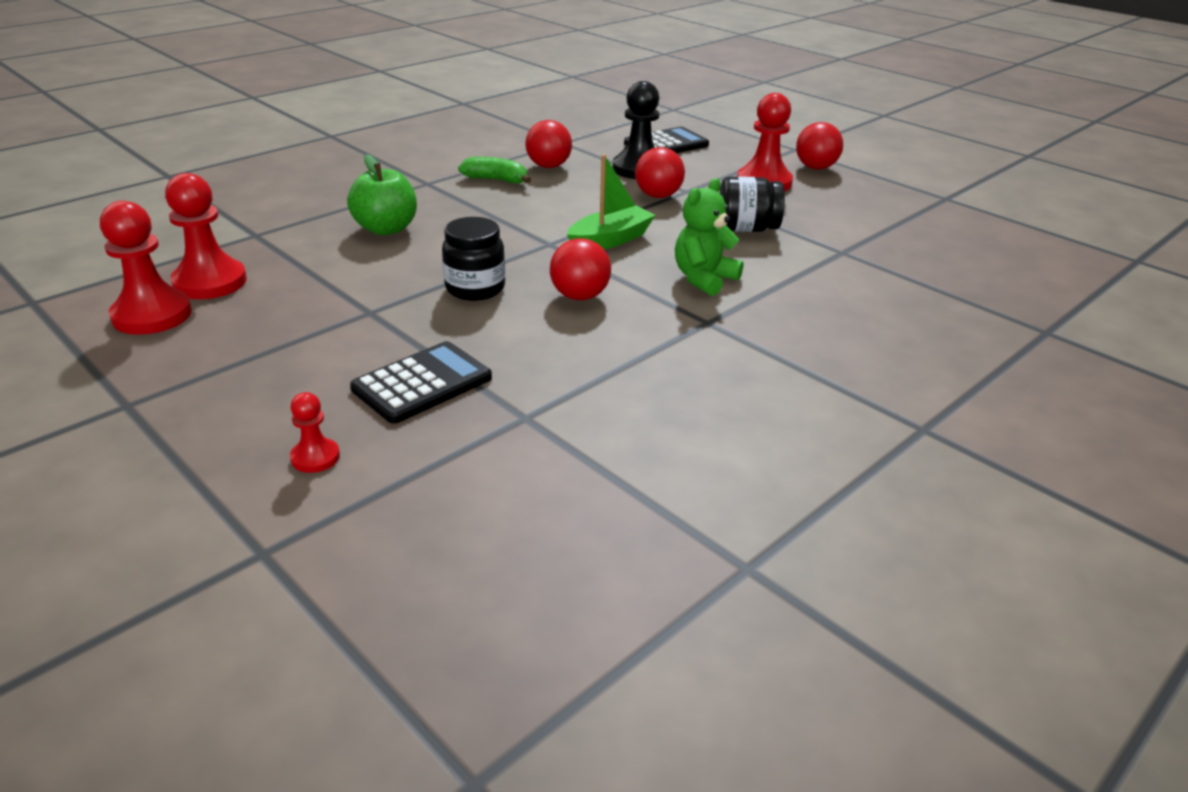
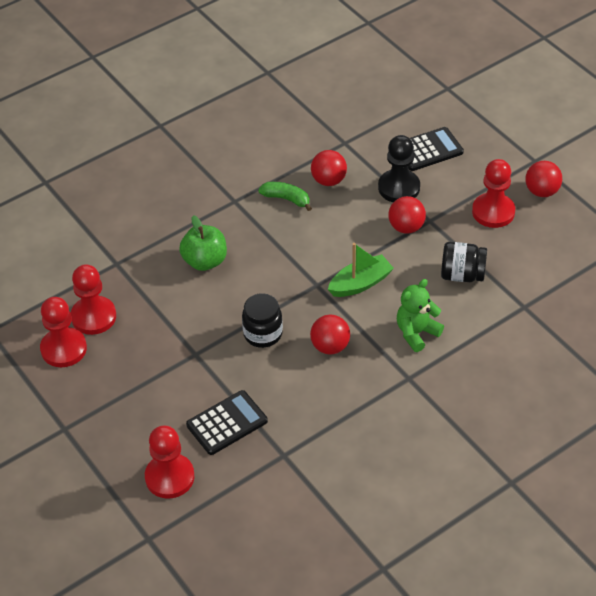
camera: 10 degrees right, 15 degrees up
(315, 457) = (169, 477): red pawn -> red pawn, size x1.95

